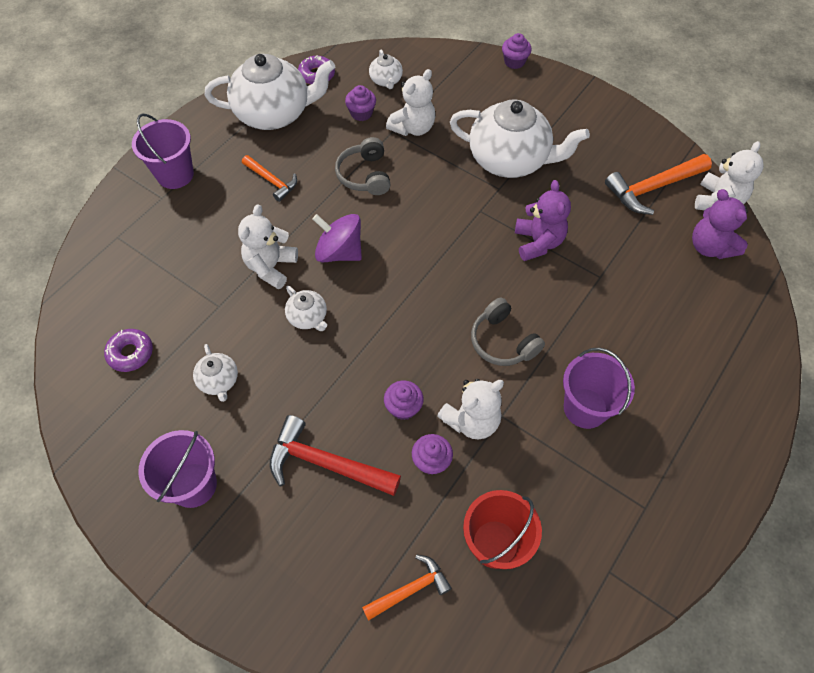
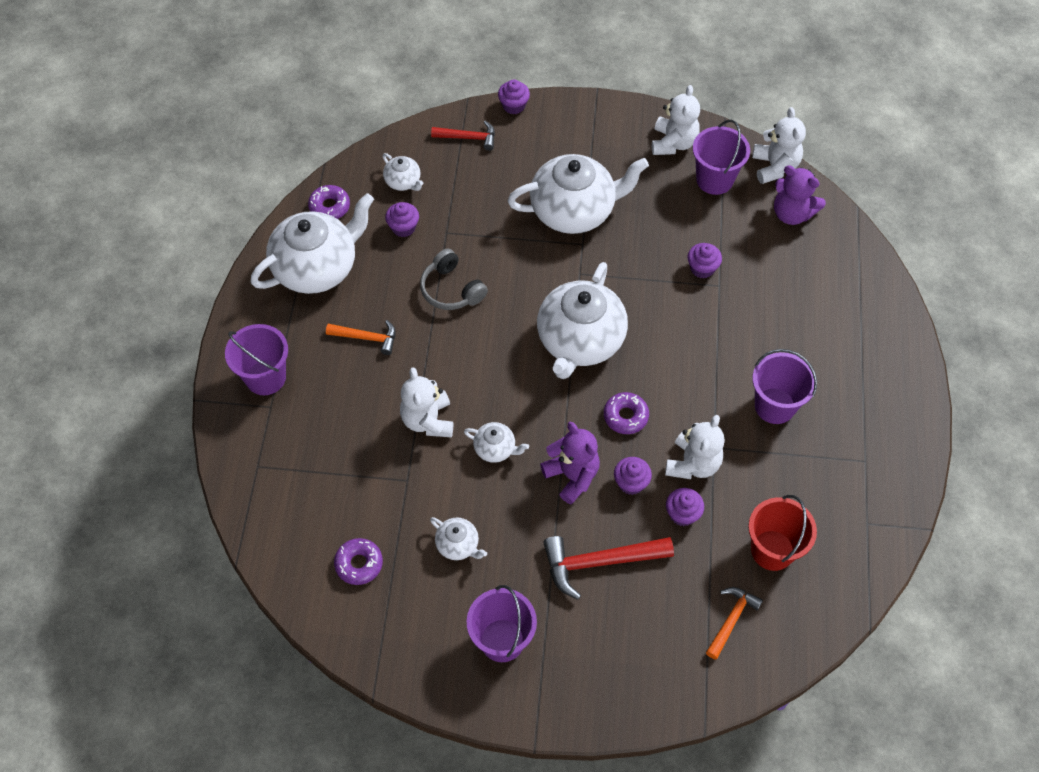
camera: 30 degrees left, 0 degrees up
(339, 252) = (480, 375): purple spinning top -> none
(413, 128) = (463, 220): white teddy bear -> white teddy bear (673, 143)
(438, 347) = (625, 416): none -> purple donut
(442, 264) = (580, 341): none -> white teapot
(460, 70) = (468, 138): none -> red hammer
(503, 341) = (675, 384): grey headphones -> none
(538, 242) = (648, 279): purple teddy bear -> purple teddy bear (572, 476)
(593, 255) = (702, 268): none -> purple cupcake
(653, 188) = (714, 179): orange hammer -> purple bucket

